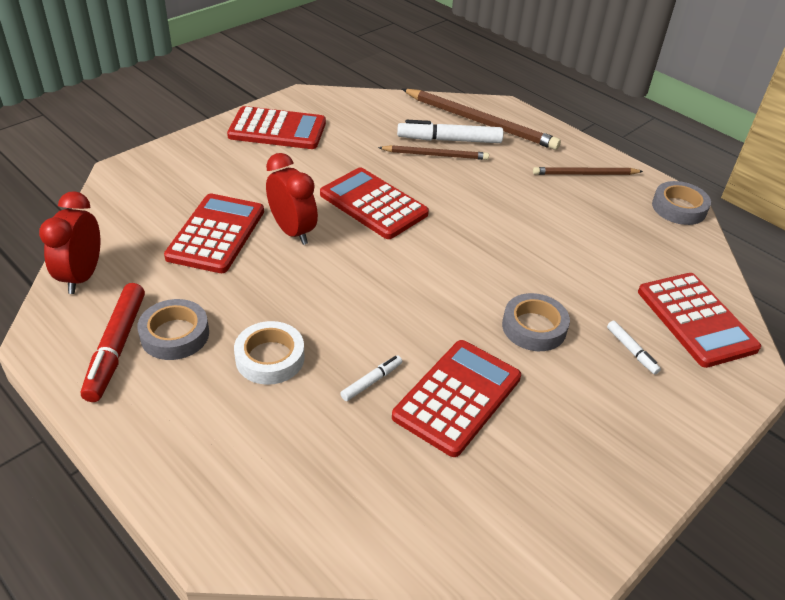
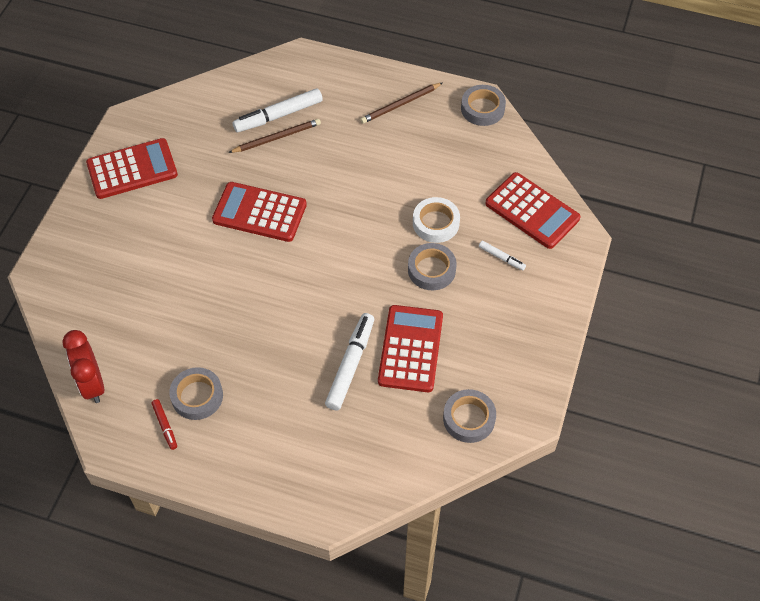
camera: 25 degrees left, 15 degrees up
(116, 347) = (165, 426): red marker -> red marker, size x0.51
(216, 234) = (161, 298): red calculator -> none
(270, 358) = (274, 381): white tape -> white tape (436, 223)
(292, 231) = (216, 268): red clock -> none
(372, 381) = (351, 365): white marker -> white marker, size x1.97
(480, 122) = (291, 82): brown pencil -> none
(487, 515) = (469, 418): none -> grey tape

